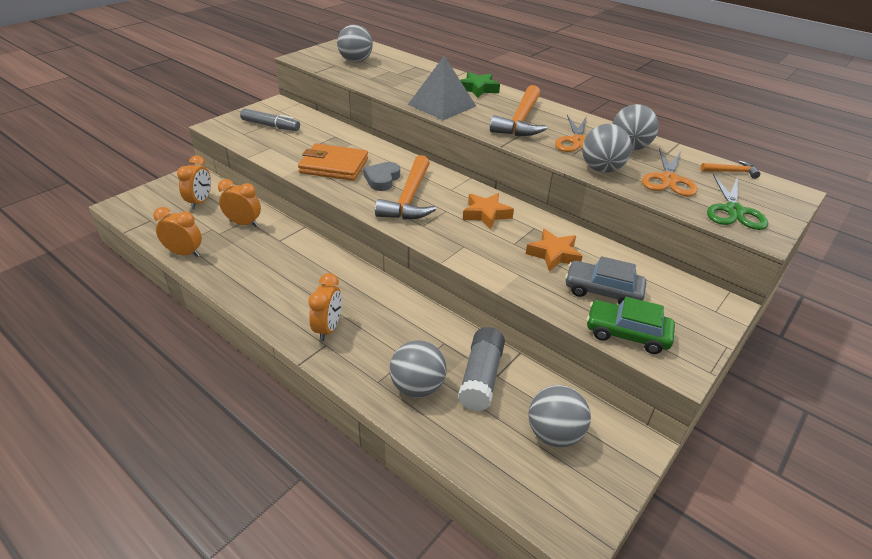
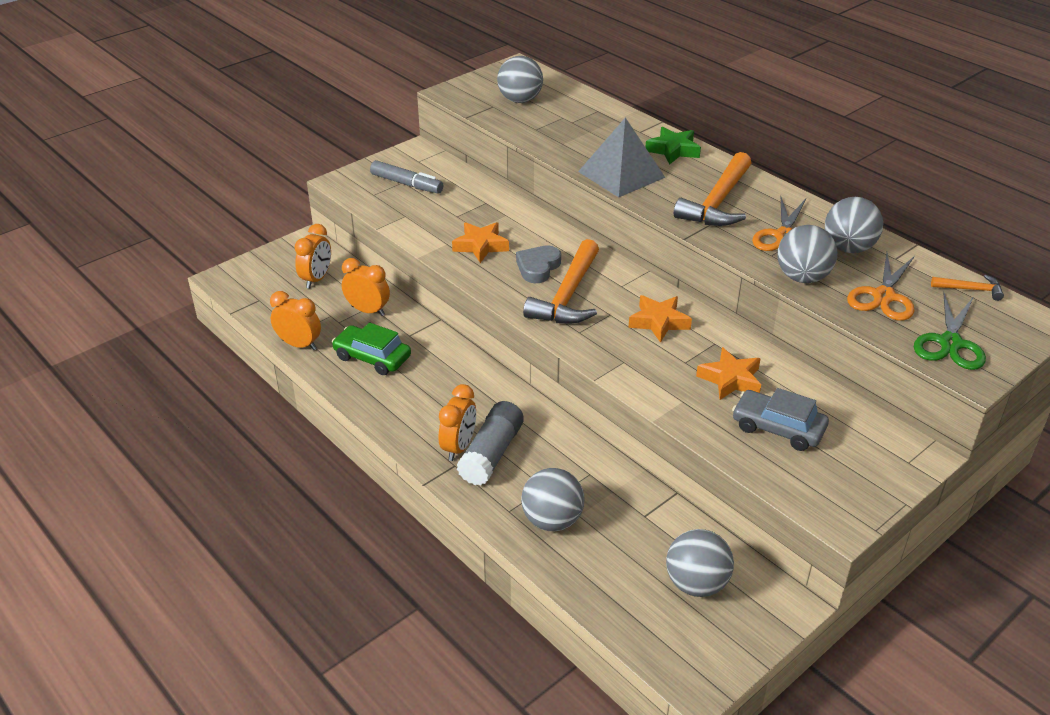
camera: 10 degrees right, 0 degrees up
(334, 166) = (481, 246): orange wallet -> orange star
(481, 377) = (625, 516): grey glue stick -> grey glue stick (491, 454)
(627, 333) = (792, 479): green car -> green car (372, 357)

